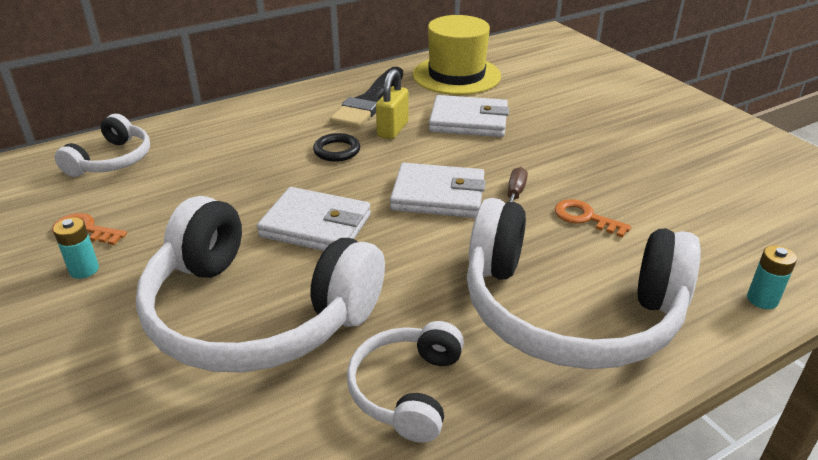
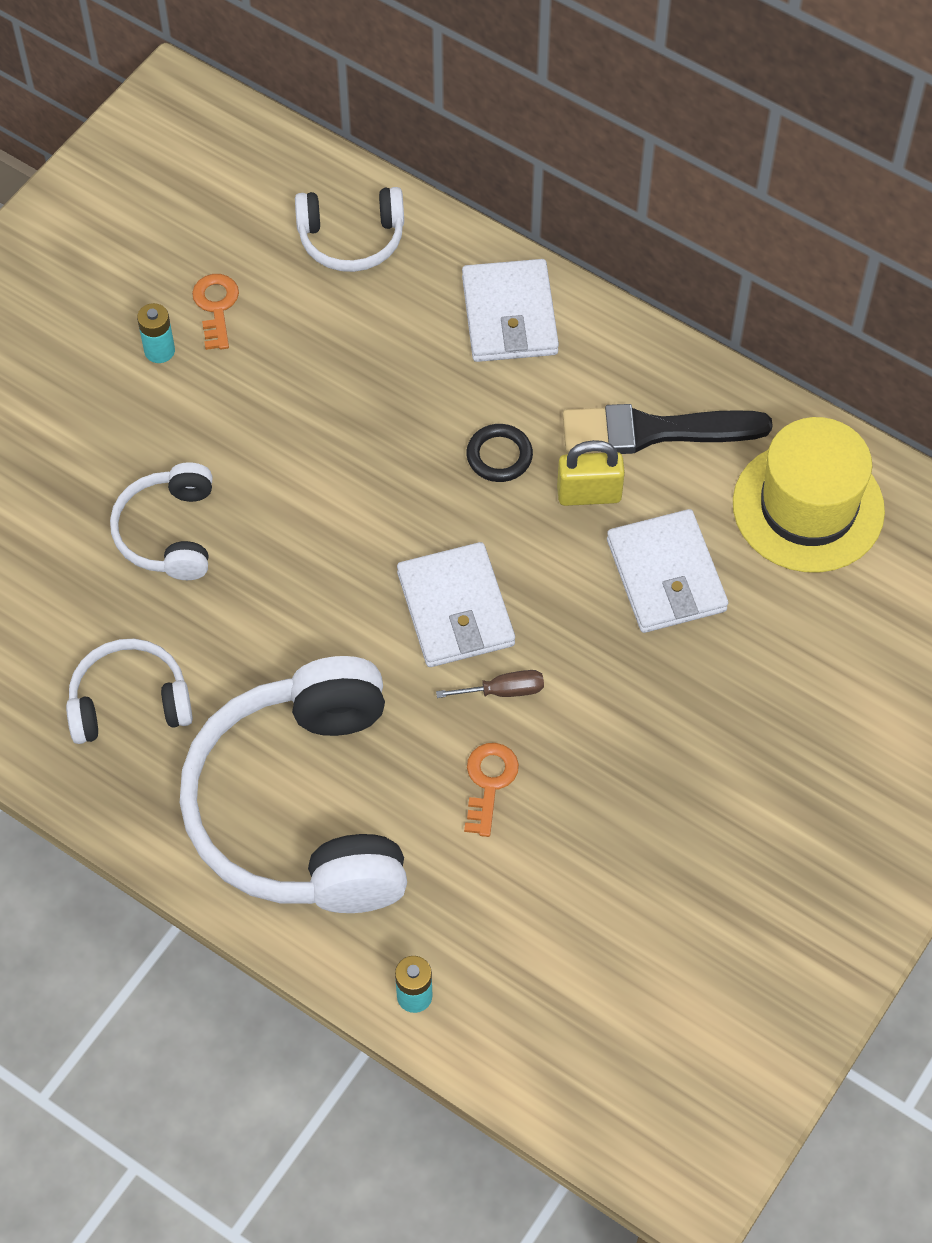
camera: 65 degrees right, 25 degrees up
(256, 313) = (169, 532): white headphones -> white headphones, size x0.50
(316, 226) = (331, 512): white wallet -> white wallet (509, 315)

